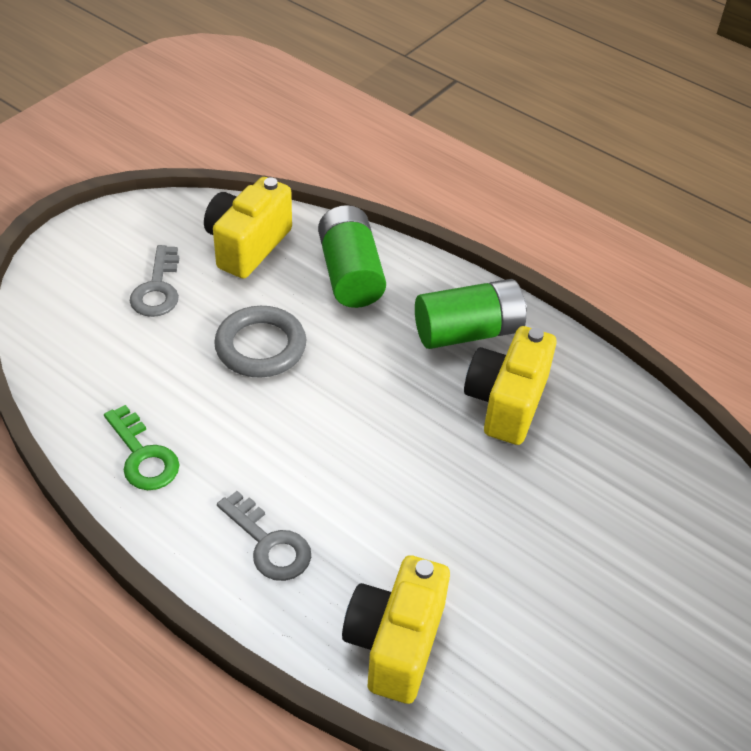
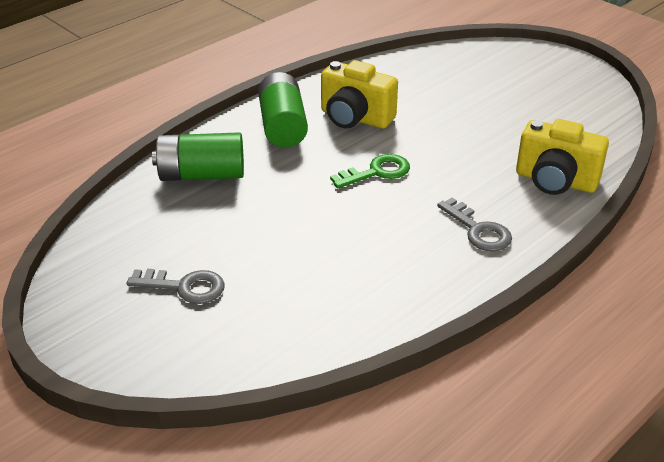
camera: 80 degrees left, 10 degrees down
(143, 456) = (390, 296): green key -> green key (377, 172)
(247, 245) = (144, 229): yellow camera -> none
(260, 346) = (276, 227): grey ring -> none
(269, 544) = (478, 230): grey key -> grey key turned 90 degrees clockwise

